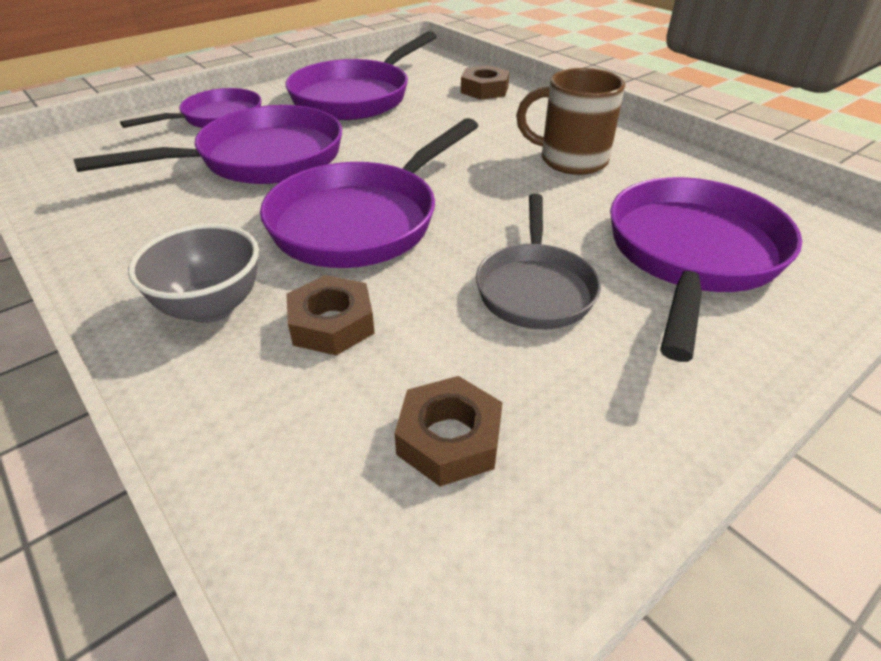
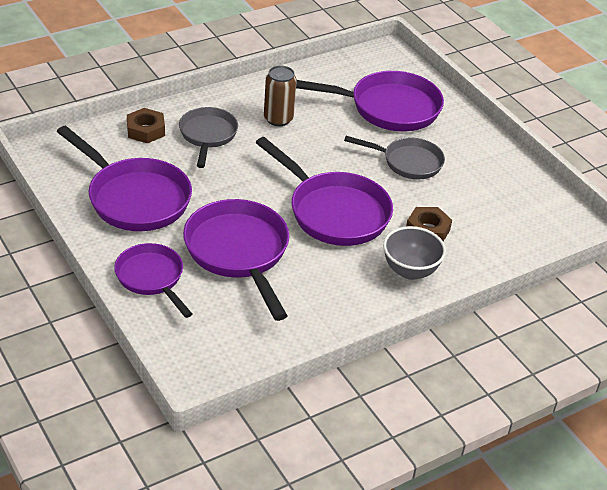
camera: 85 degrees left, 0 degrees up
(449, 439) = (499, 204): brown nut -> none
(497, 120) = (208, 135): none -> grey pan
(571, 160) = (278, 119): brown mug -> brown can
(692, 255) = (388, 108): purple pan -> purple pan turned 150 degrees clockwise

